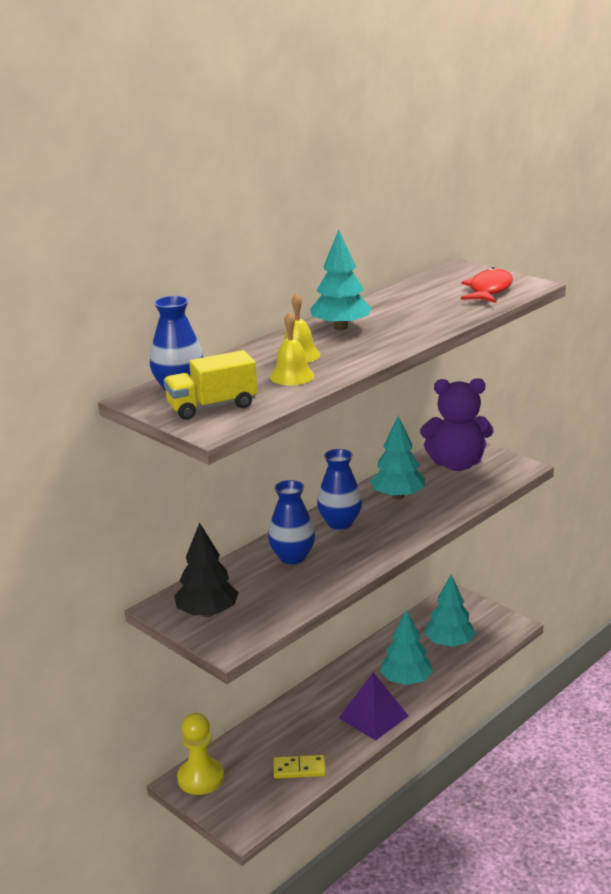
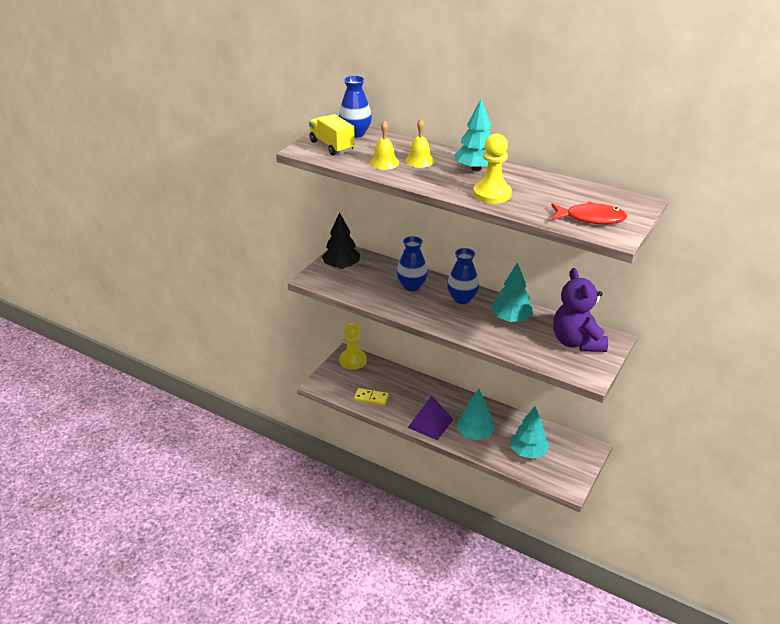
camera: 75 degrees right, 10 degrees up
(299, 769) = (371, 398): yellow domino -> yellow domino turned 60 degrees counterclockwise
(414, 326) = (492, 194): none -> yellow pawn

